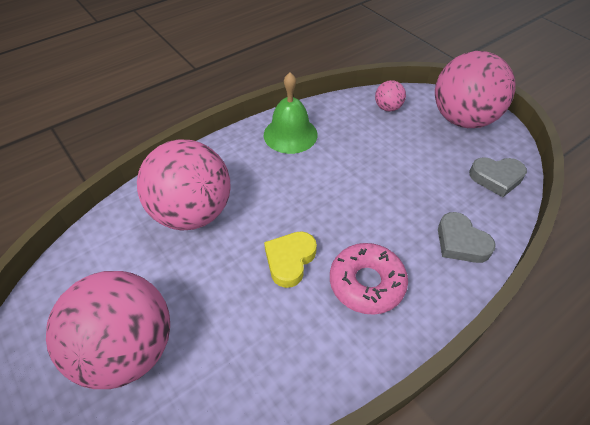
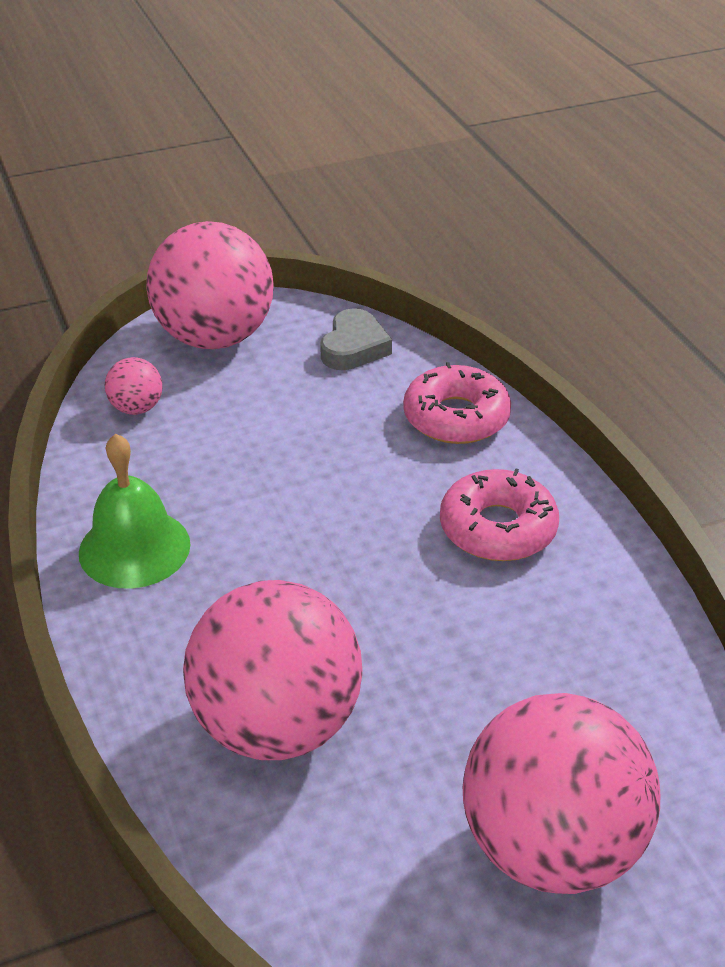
camera: 75 degrees left, 10 degrees down
(290, 260) = (431, 605): yellow heart -> none
(461, 242) = (456, 417): grey heart -> pink donut

